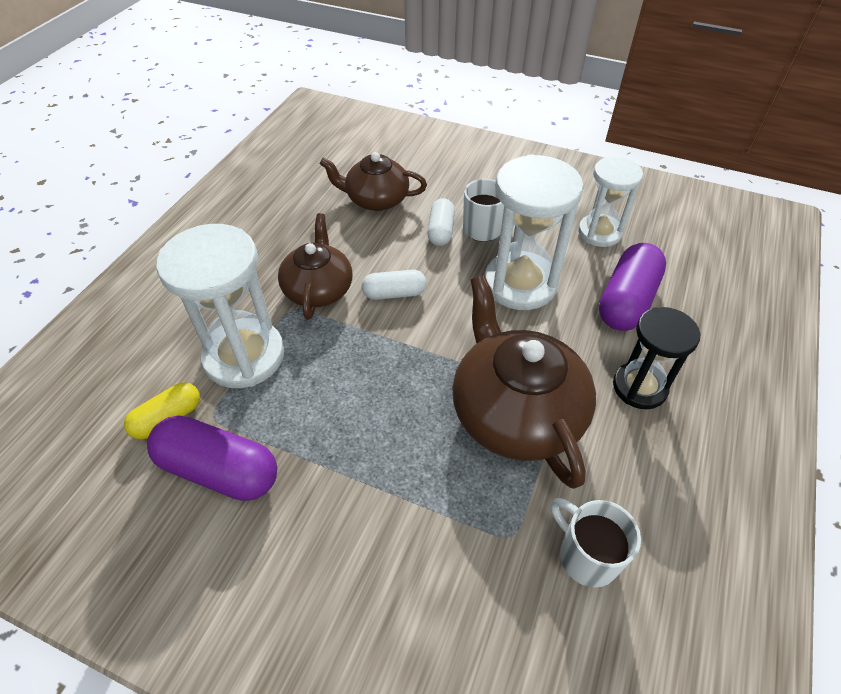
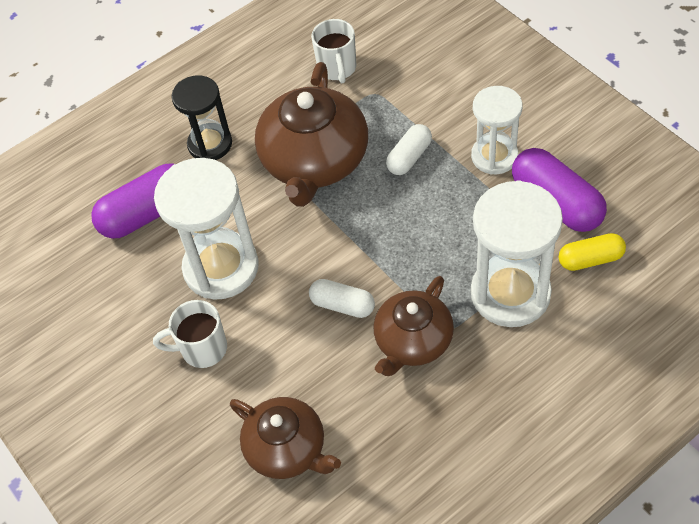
camera: 145 degrees left, 5 degrees up
(440, 231) = (248, 365): white capsule -> white capsule (409, 157)
(599, 232) = (96, 294): white hourglass -> white hourglass (494, 156)

